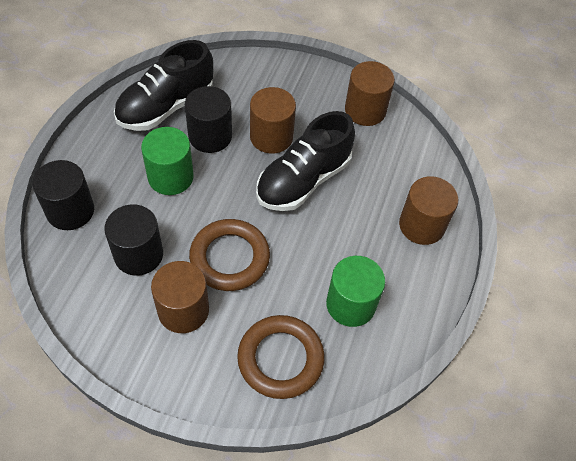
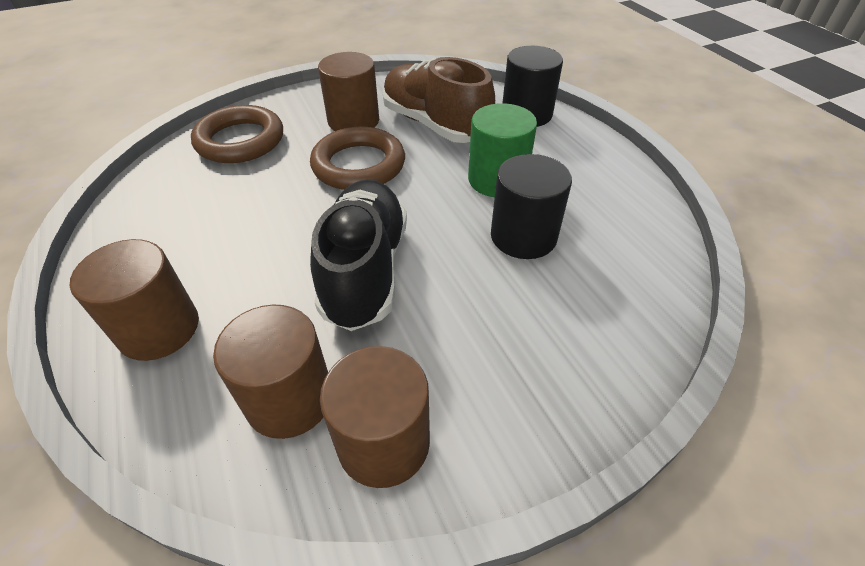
camera: 140 degrees right, 10 degrees down
(138, 254) = (435, 125): black cylinder -> brown shoe
(166, 106) = (611, 228): black shoe -> none
(271, 137) = (462, 287): brown cylinder -> brown cylinder (289, 398)
(351, 304) = (202, 204): green cylinder -> none

